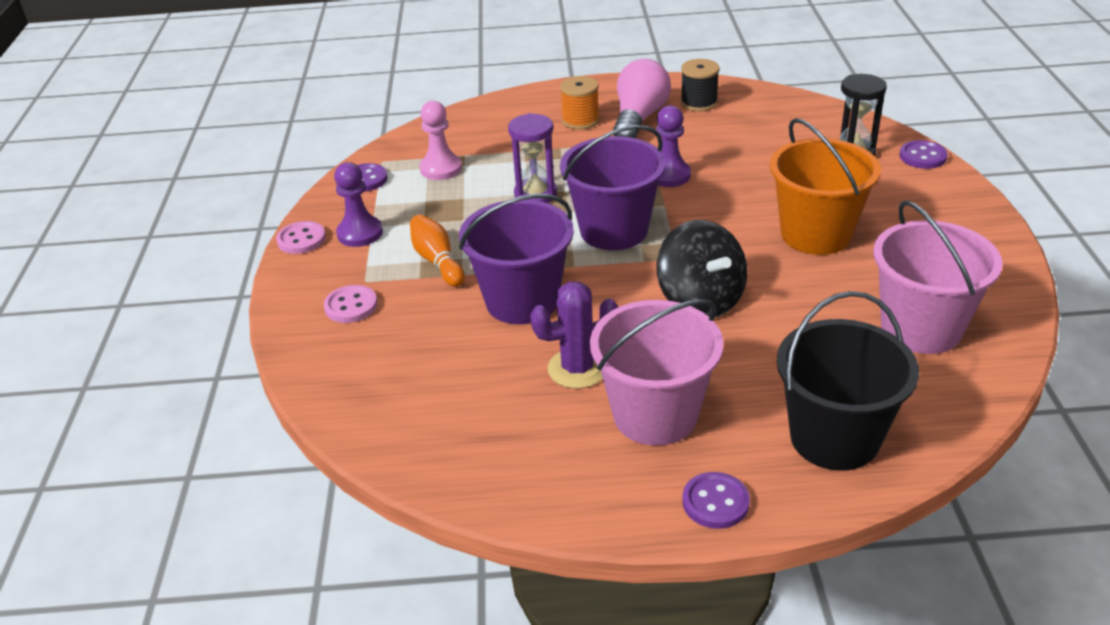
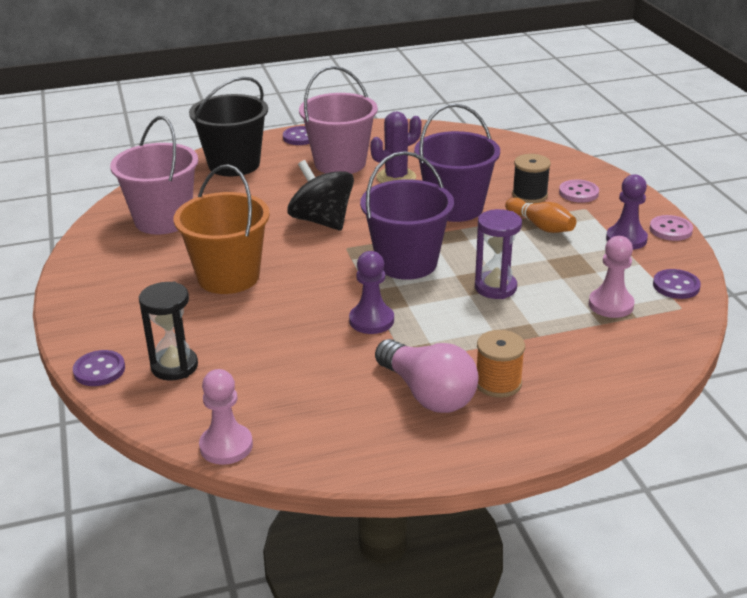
camera: 165 degrees right, 5 degrees down
(639, 118) = (428, 394): pink light bulb -> pink light bulb turned 45 degrees counterclockwise
(699, 103) = (358, 428): black spool -> black spool (529, 195)
(799, 100) = (226, 446): none -> pink pawn

